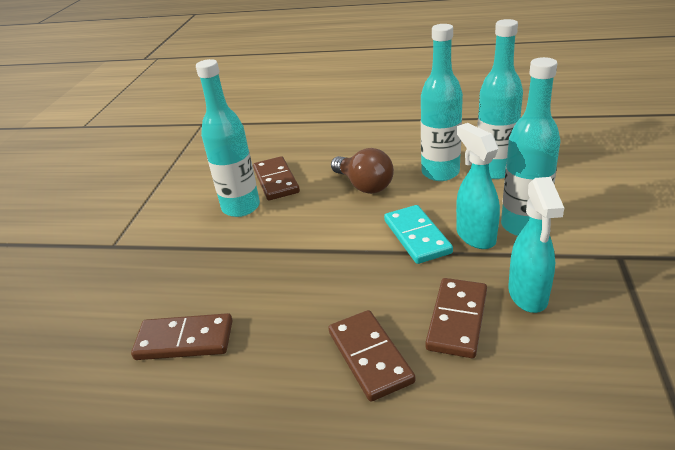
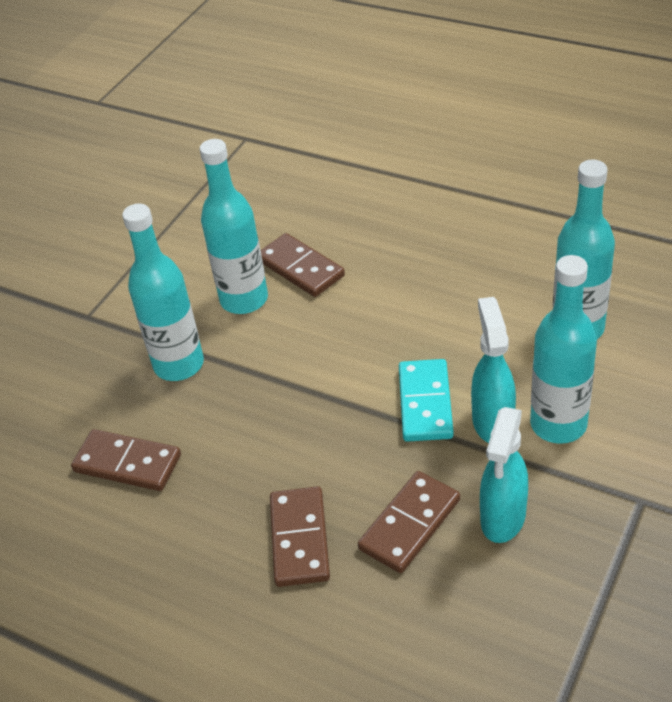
camera: 20 degrees right, 10 degrees up
(276, 181) = (300, 268): brown domino -> brown domino turned 45 degrees counterclockwise
(364, 185) = (402, 306): brown light bulb -> none
(440, 172) = (507, 312): turquoise bottle -> turquoise bottle (179, 365)

